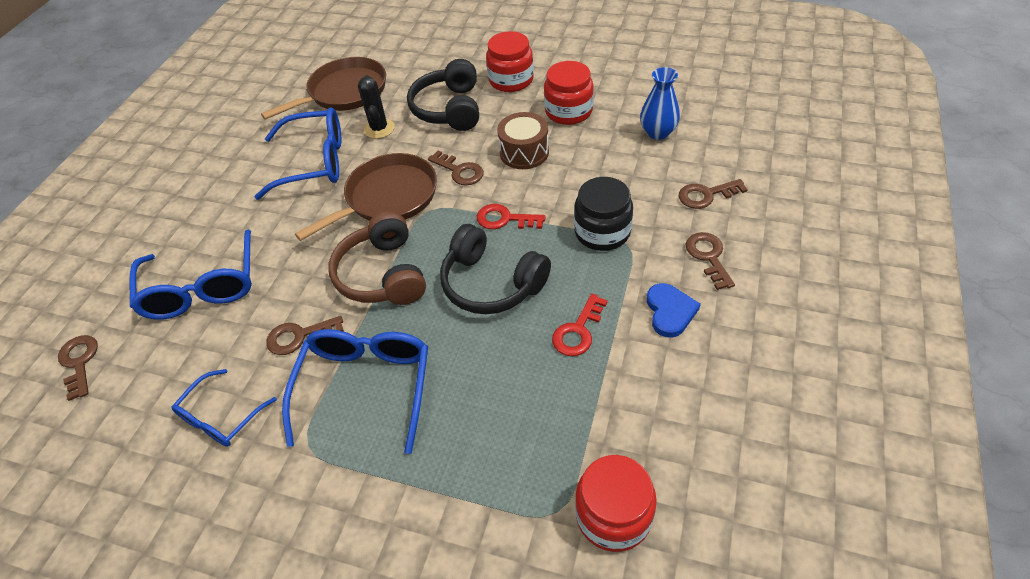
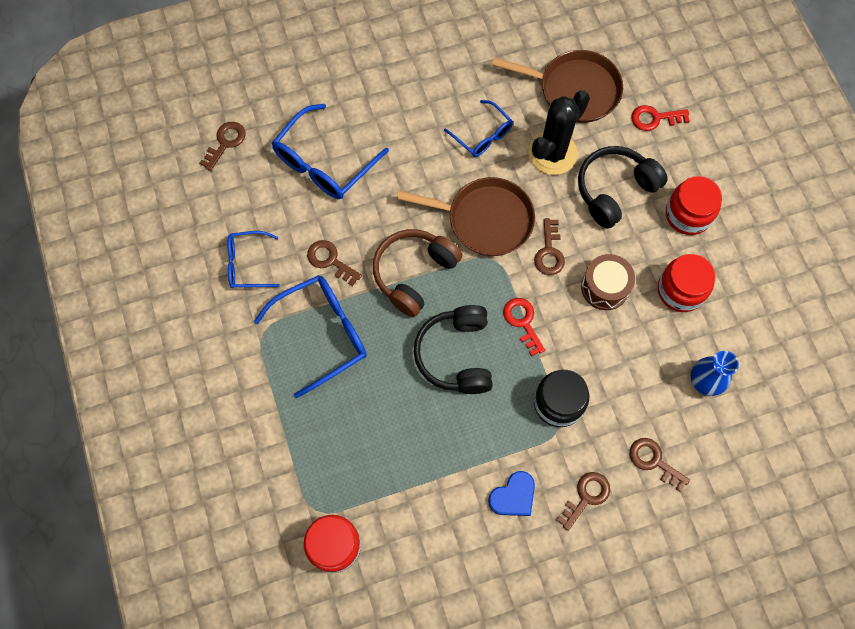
camera: 50 degrees right, 20 degrees up
(313, 162) = (482, 135): blue glasses -> blue glasses, size x0.60
(379, 129) = (552, 153): black cactus -> black cactus, size x1.61
(578, 331) = (454, 442): red key -> red key (654, 118)

